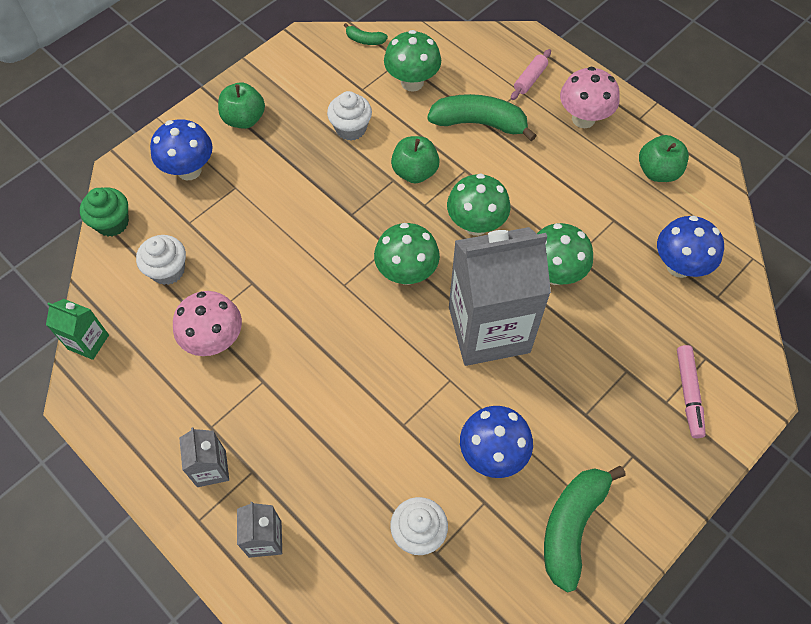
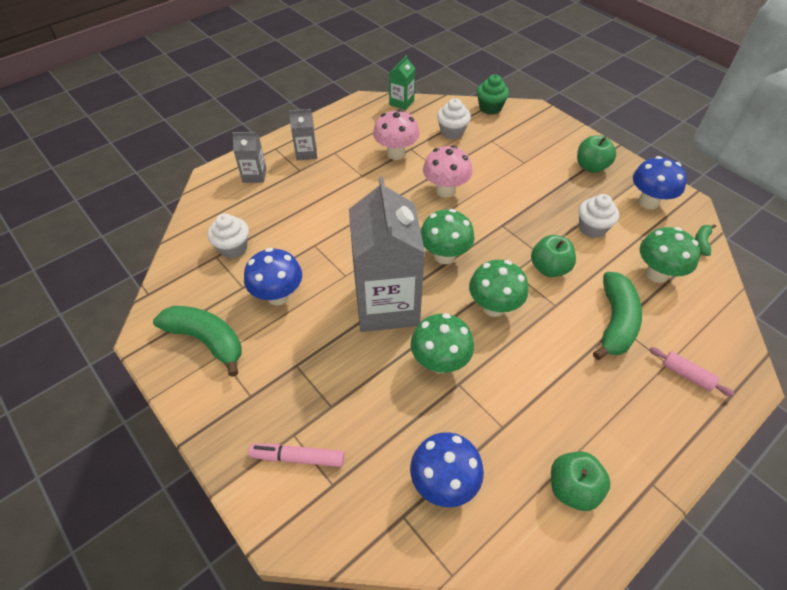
camera: 95 degrees right, 10 degrees down
(189, 170) = (537, 140): blue mushroom -> blue mushroom (648, 202)
(583, 119) = (639, 420): pink mushroom -> pink mushroom (445, 190)

